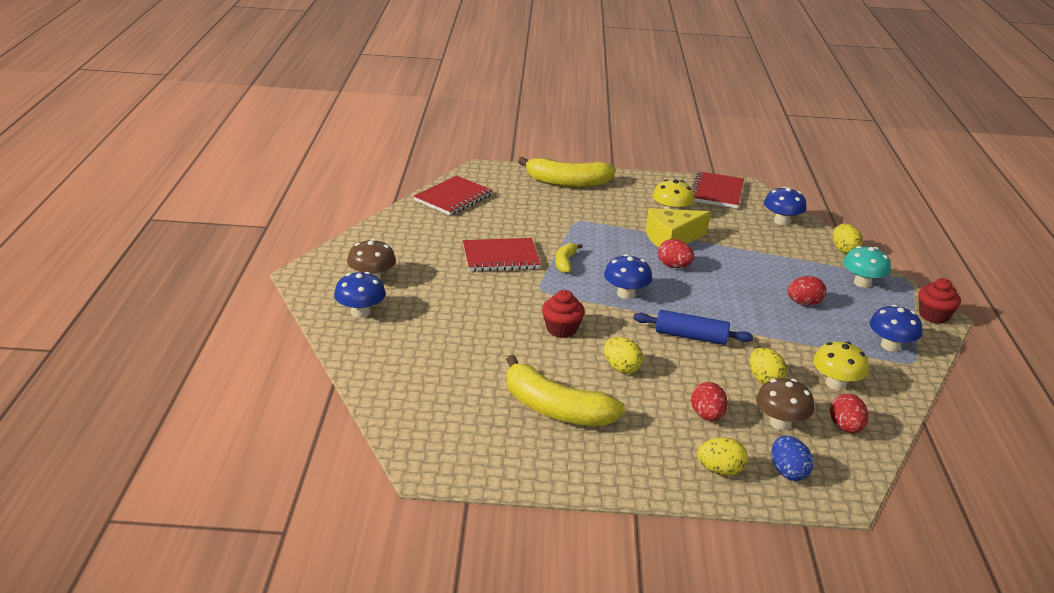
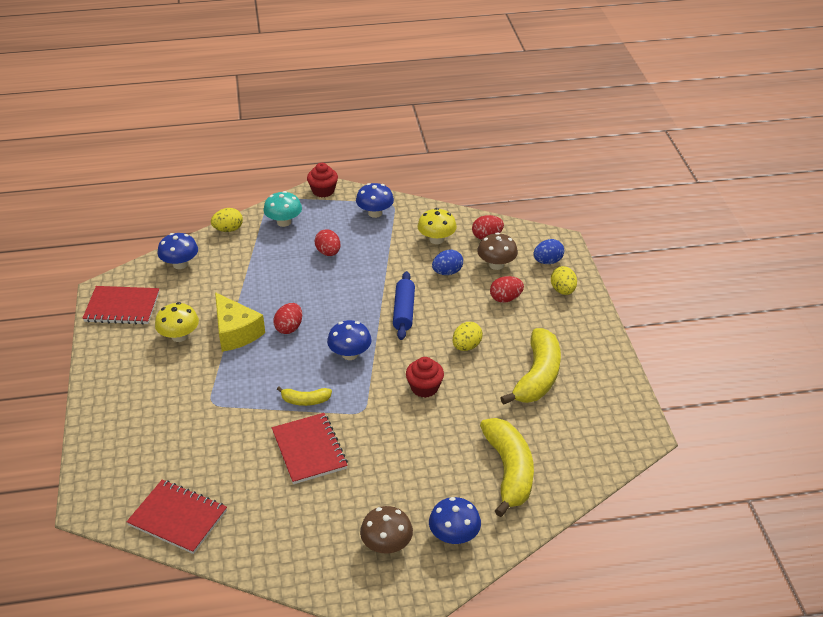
camera: 100 degrees left, 10 degrees up
(568, 183) = (118, 422): yellow banana -> yellow banana (509, 471)
(764, 380) = (447, 272): yellow egg -> blue egg

